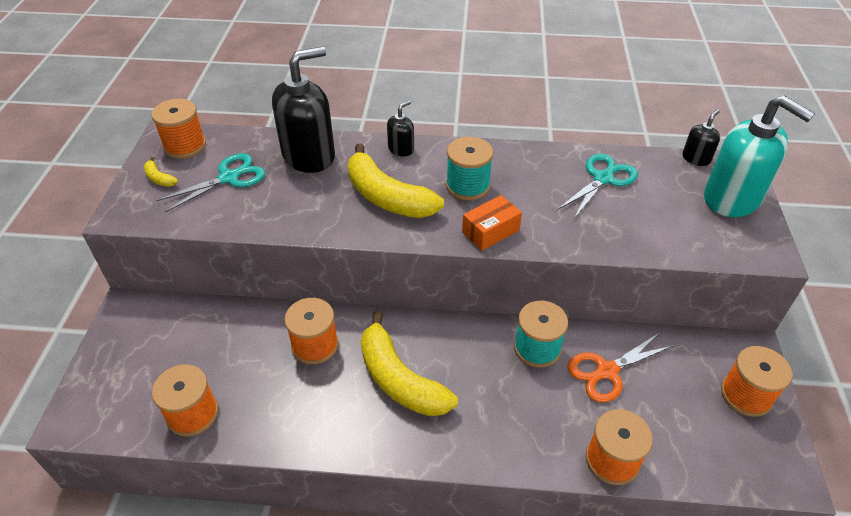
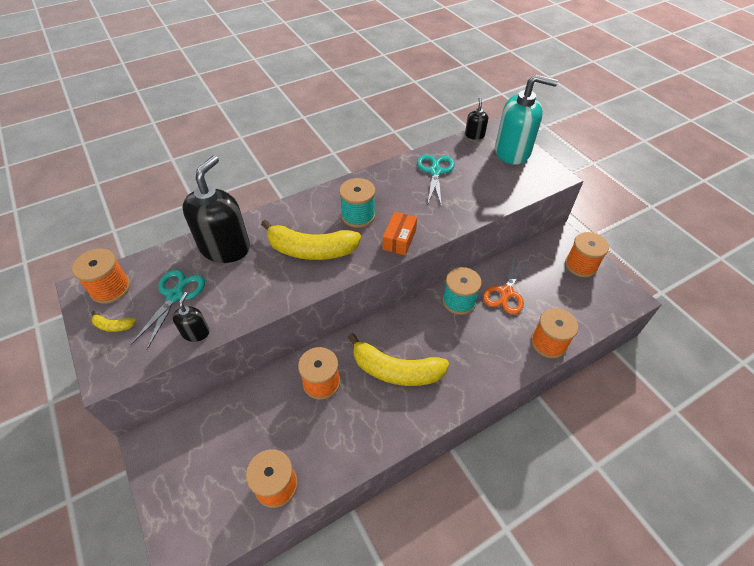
camera: 35 degrees left, 5 degrees up
(401, 149) = (290, 211): black soap dispenser -> black soap dispenser (196, 332)

